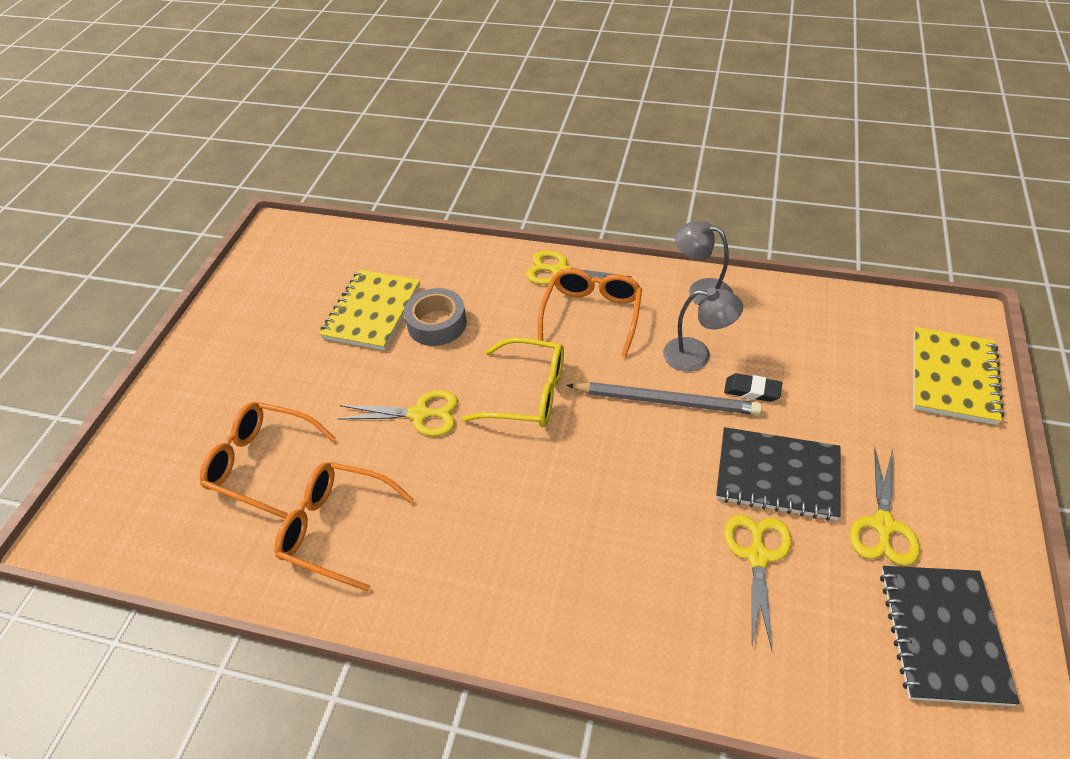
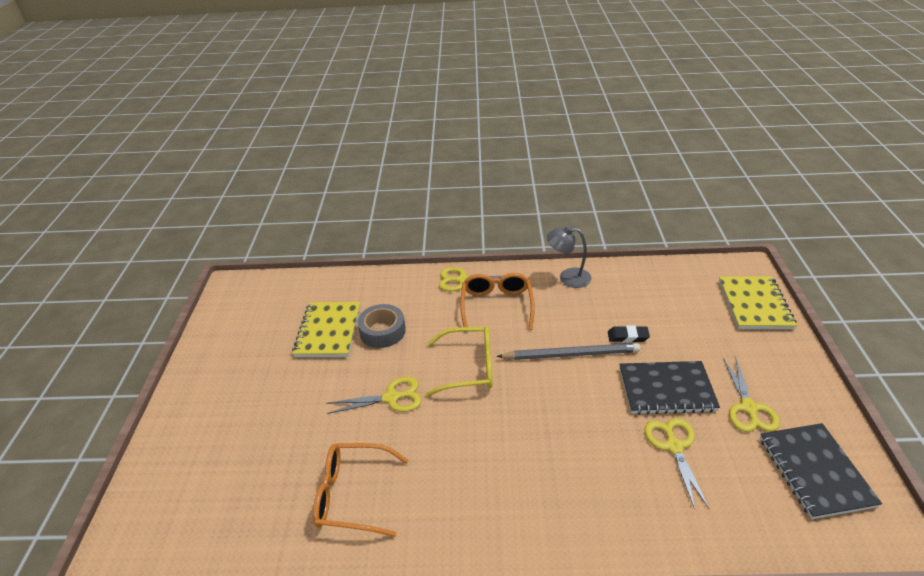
camera: 15 degrees left, 10 degrees down
(261, 463) = (274, 459): orange glasses -> none
(697, 355) = (581, 320): grey lamp -> none

